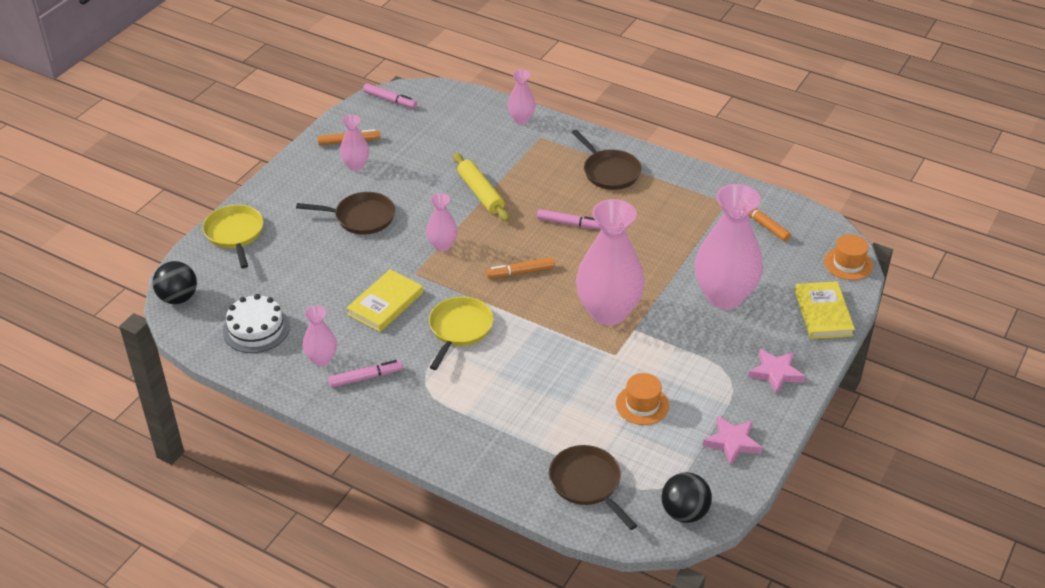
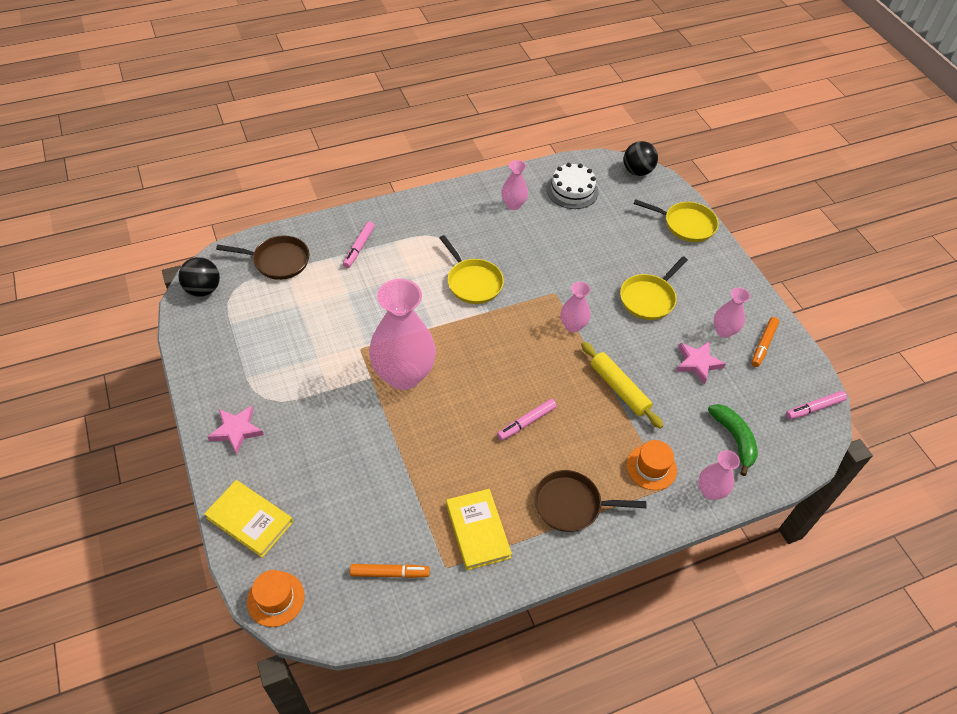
camera: 125 degrees right, 10 degrees up
(361, 217) = (649, 298): brown pan -> yellow pan
(365, 377) = (476, 215): pink marker -> pink marker (359, 247)
(385, 303) = (537, 260): yellow book -> yellow book (478, 530)
(463, 124) = (734, 439): none -> green banana
(480, 193) = (619, 389): yellow rolling pin -> yellow rolling pin turned 45 degrees clockwise
(521, 272) = (498, 352): orange marker -> none
(642, 405) = (301, 330): orange hat -> orange hat (651, 467)
(724, 296) = (341, 464): pink vase -> none
(732, 442) = (217, 354): pink star -> pink star (697, 363)

